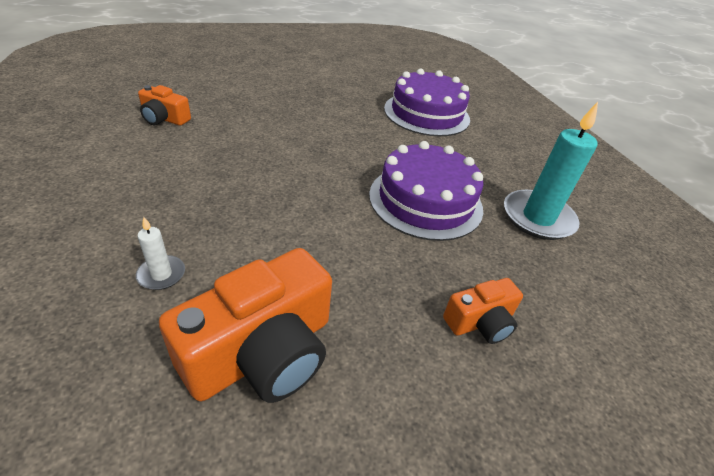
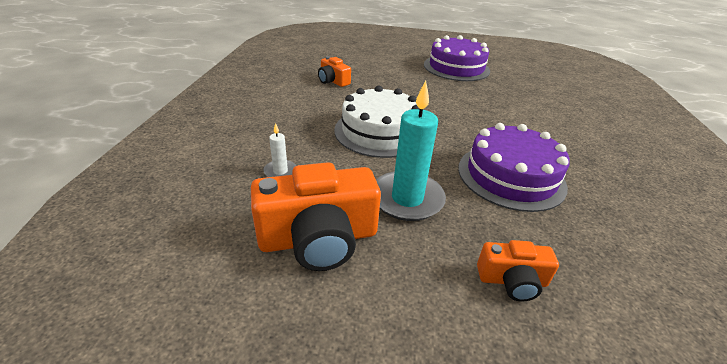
camera: 30 degrees right, 5 degrees down
(262, 180) = (379, 132): none -> white cake
(426, 113) = (550, 112): purple cake -> purple cake (456, 67)
(538, 218) = (626, 218): turquoise candle -> turquoise candle (407, 199)

